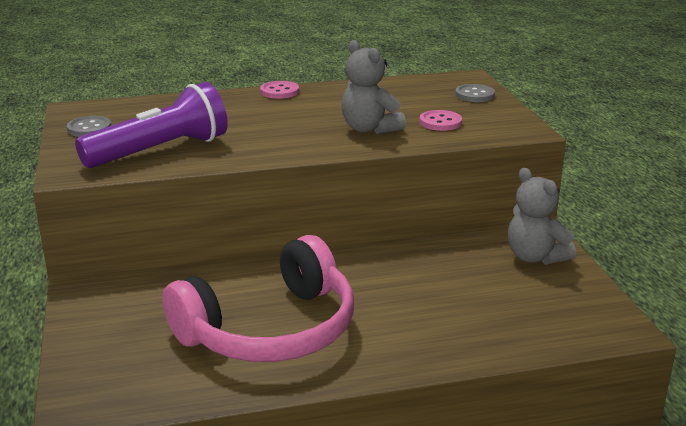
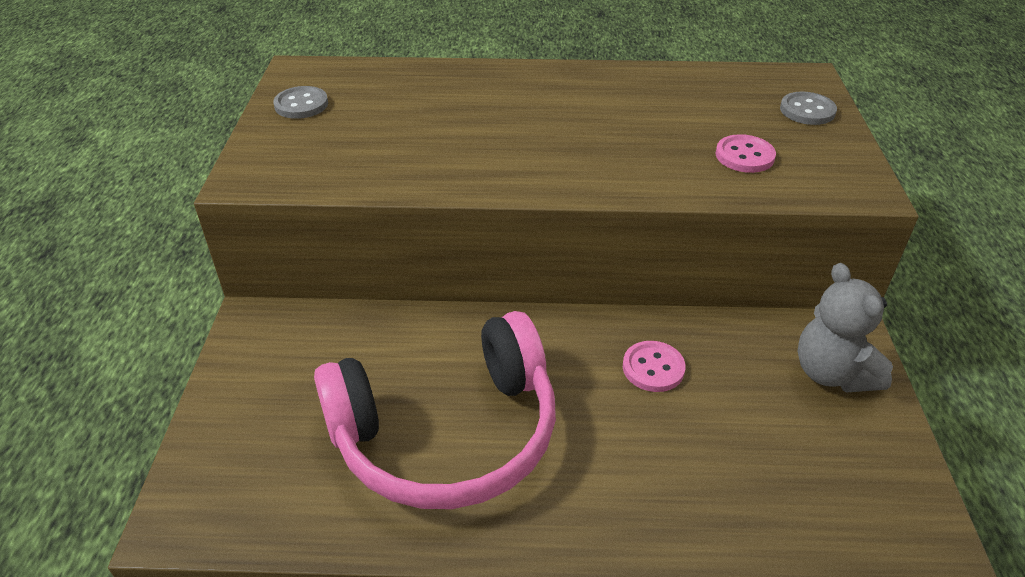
camera: 15 degrees right, 15 degrees up
(160, 151) = (367, 156): purple flashlight -> none
(279, 91) = (550, 71): pink button -> pink button (653, 368)
(369, 129) = (644, 154): grey teddy bear -> none

